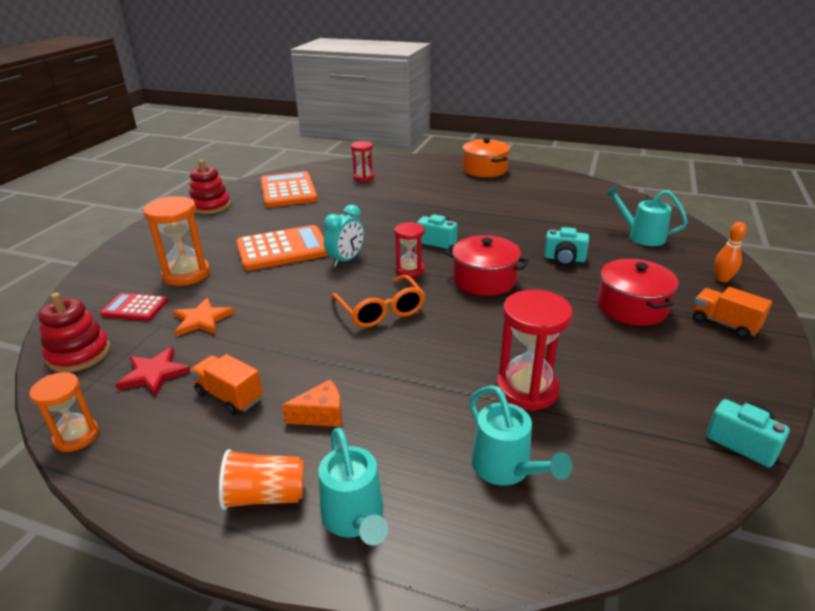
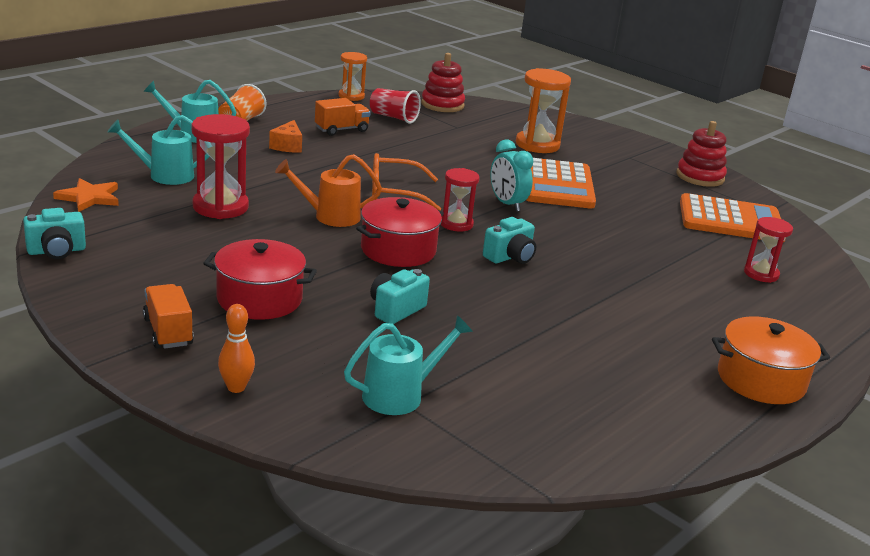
camera: 110 degrees right, 5 degrees down
(135, 308) = (493, 124): red calculator -> none
(154, 374) = (393, 117): red star -> red cup
(202, 320) = (451, 138): orange star -> orange star (89, 197)
(467, 325) = (330, 216): none -> orange watering can
(724, 324) = (168, 332): orange truck -> orange truck turned 90 degrees counterclockwise

